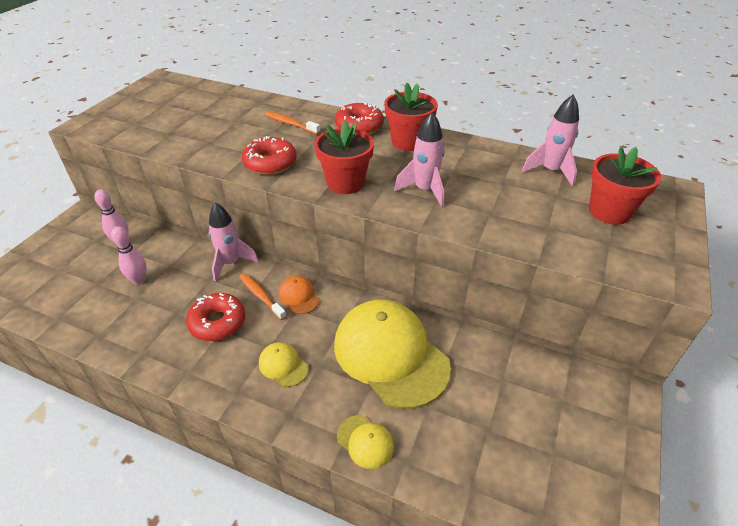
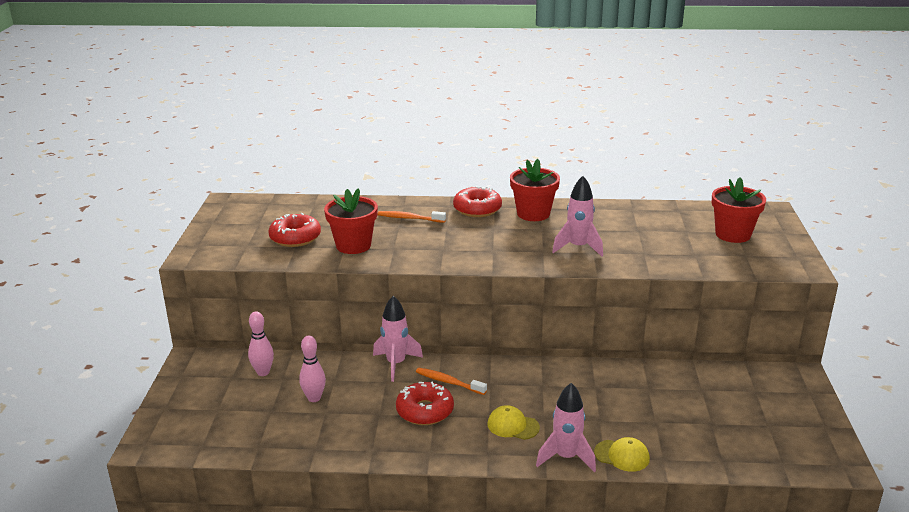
camera: 20 degrees left, 15 degrees down
(270, 163) = (422, 253): red donut -> red donut (295, 238)
(298, 296) = (485, 374): orange cap -> none
(345, 183) = (506, 255): red flower pot -> red flower pot (353, 245)
(390, 354) = (599, 395): yellow cap -> none
(550, 171) = (669, 214): pink rocket -> pink rocket (566, 457)

